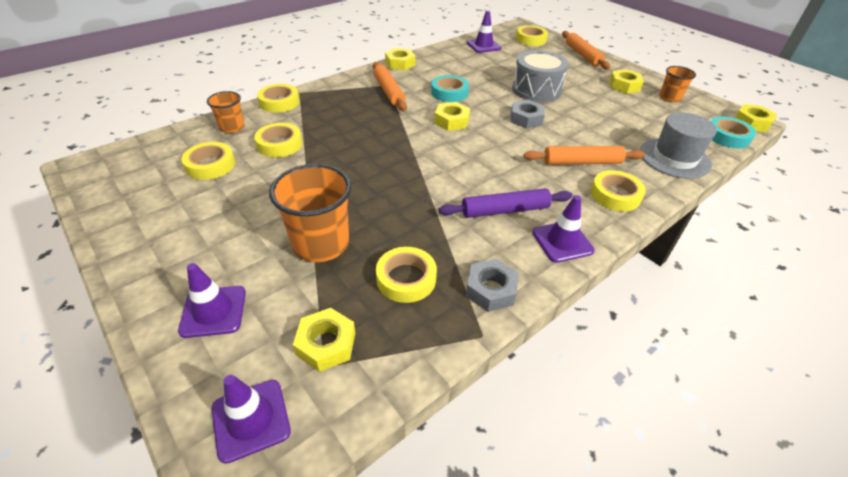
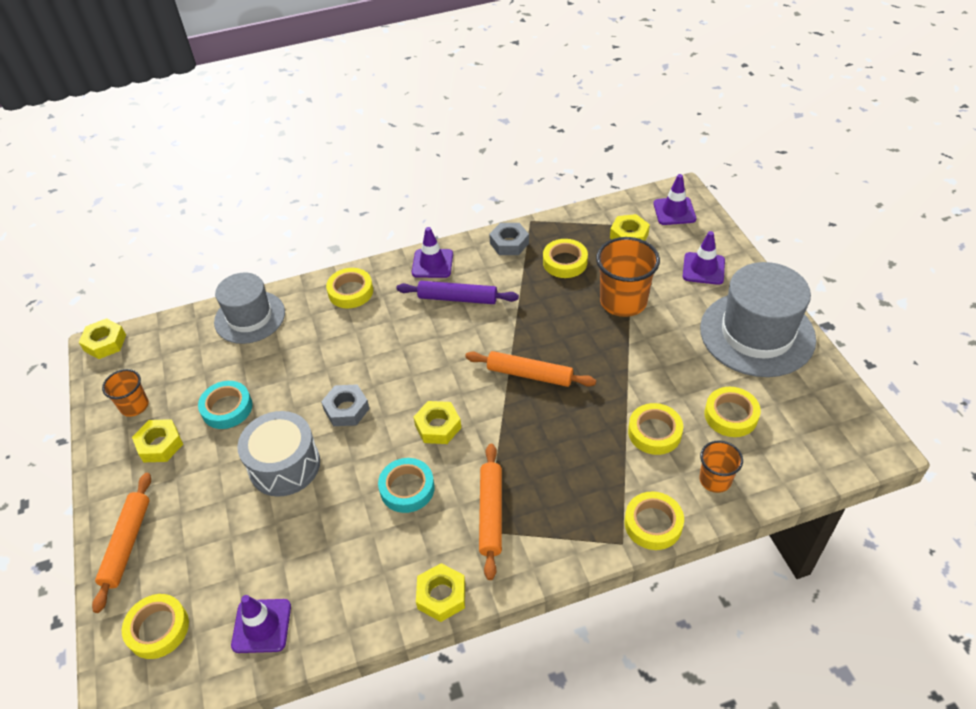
camera: 155 degrees left, 5 degrees up
(162, 239) = (757, 334): none -> grey hat
(582, 162) = (344, 332): orange rolling pin -> orange rolling pin (529, 374)
(727, 136) = (160, 331): turquoise tape -> turquoise tape (227, 408)

